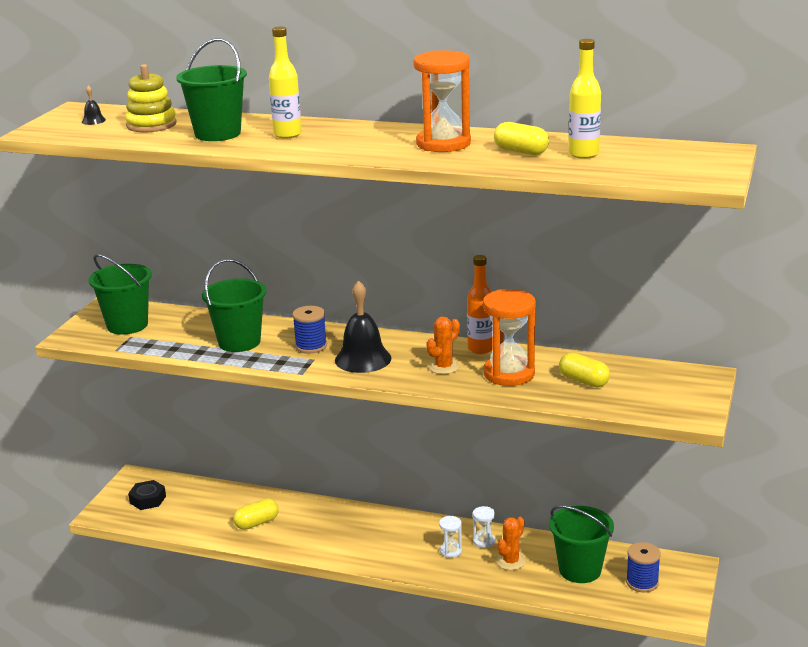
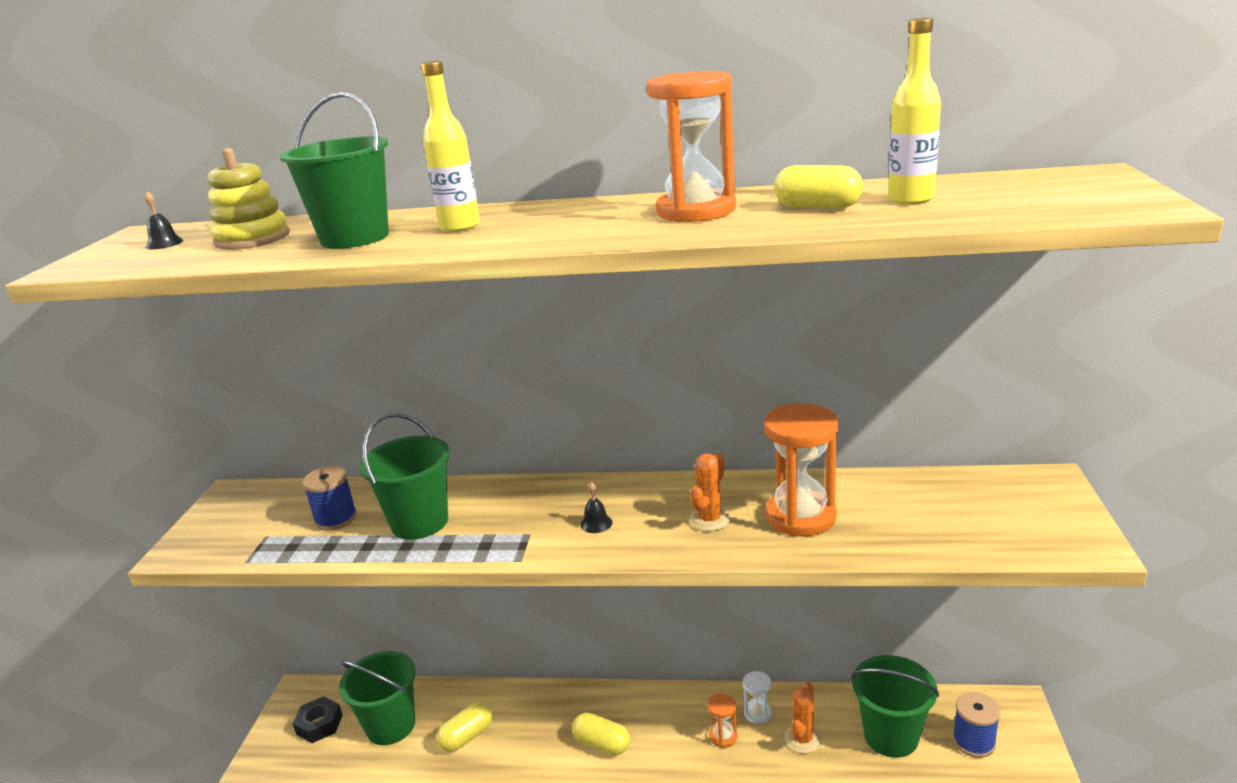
camera: 10 degrees left, 0 degrees up
(127, 325) = (259, 519): green bucket -> green bucket (391, 725)
(311, 346) = (519, 514): blue spool -> blue spool (336, 519)
(363, 359) = (596, 523): black bell -> black bell, size x0.42
(451, 551) = (723, 736): white hourglass -> orange hourglass
(481, 349) = (744, 484): orange bottle -> none
(584, 381) = (904, 512): yellow capsule -> yellow capsule (602, 744)

